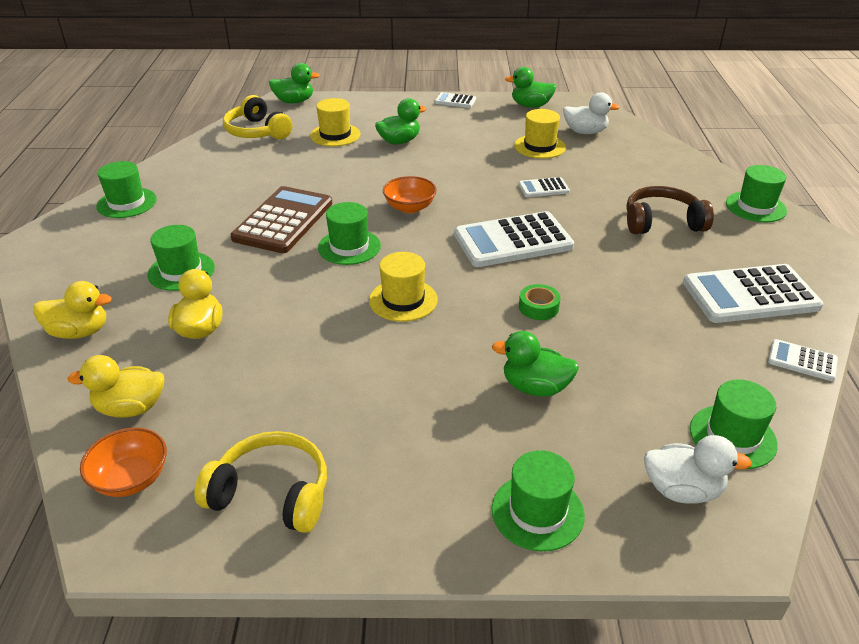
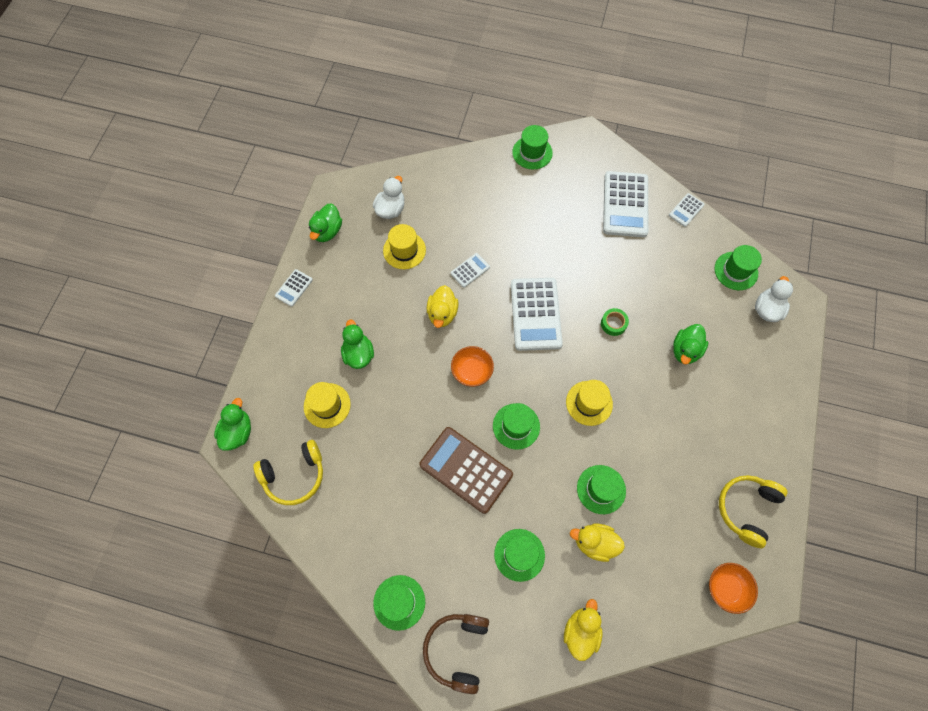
camera: 75 degrees left, 30 degrees up
(131, 408) = (667, 590): yellow duck -> yellow duck (442, 313)
(537, 512) = (773, 379): green hat -> green hat (601, 489)
(543, 188) = (470, 270): white calculator -> white calculator turned 135 degrees counterclockwise
(662, 222) = (536, 215): brown headphones -> brown headphones (457, 649)

